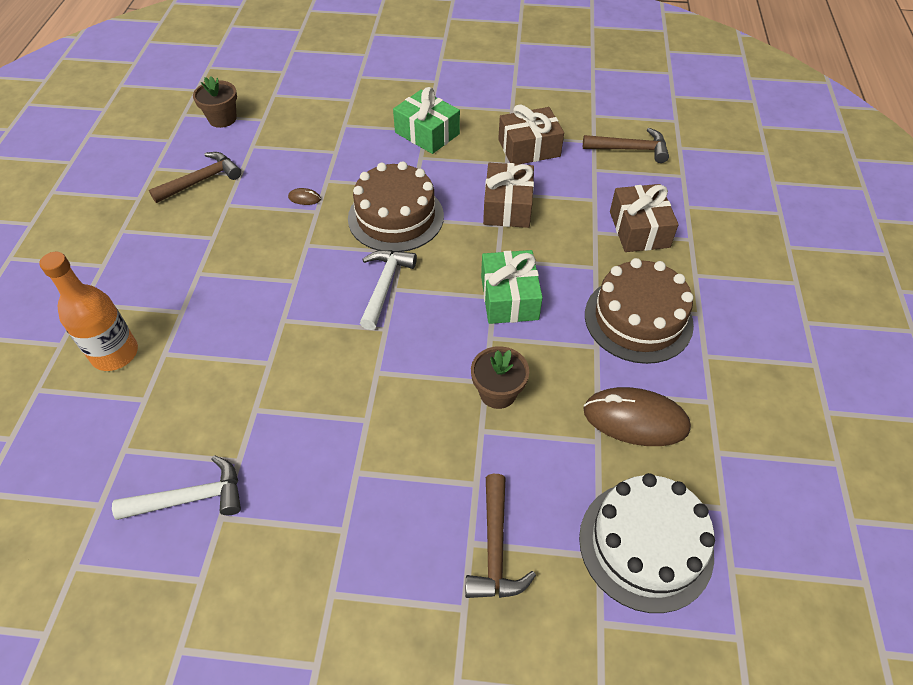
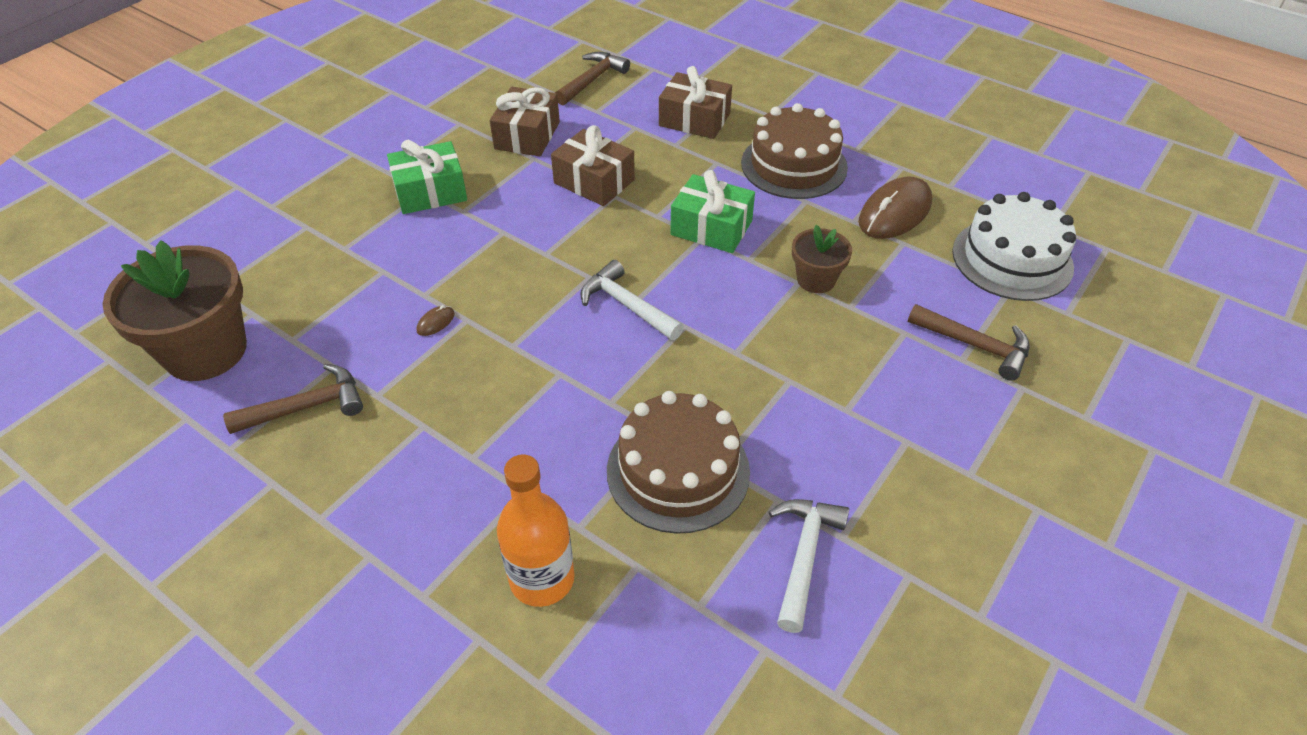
camera: 60 degrees left, 5 degrees down
(201, 180) = (306, 407): brown hammer -> brown hammer turned 75 degrees clockwise
(222, 119) = (205, 351): brown flower pot -> brown flower pot, size x1.92
(396, 217) = (535, 262): brown cake -> brown cake (678, 471)

